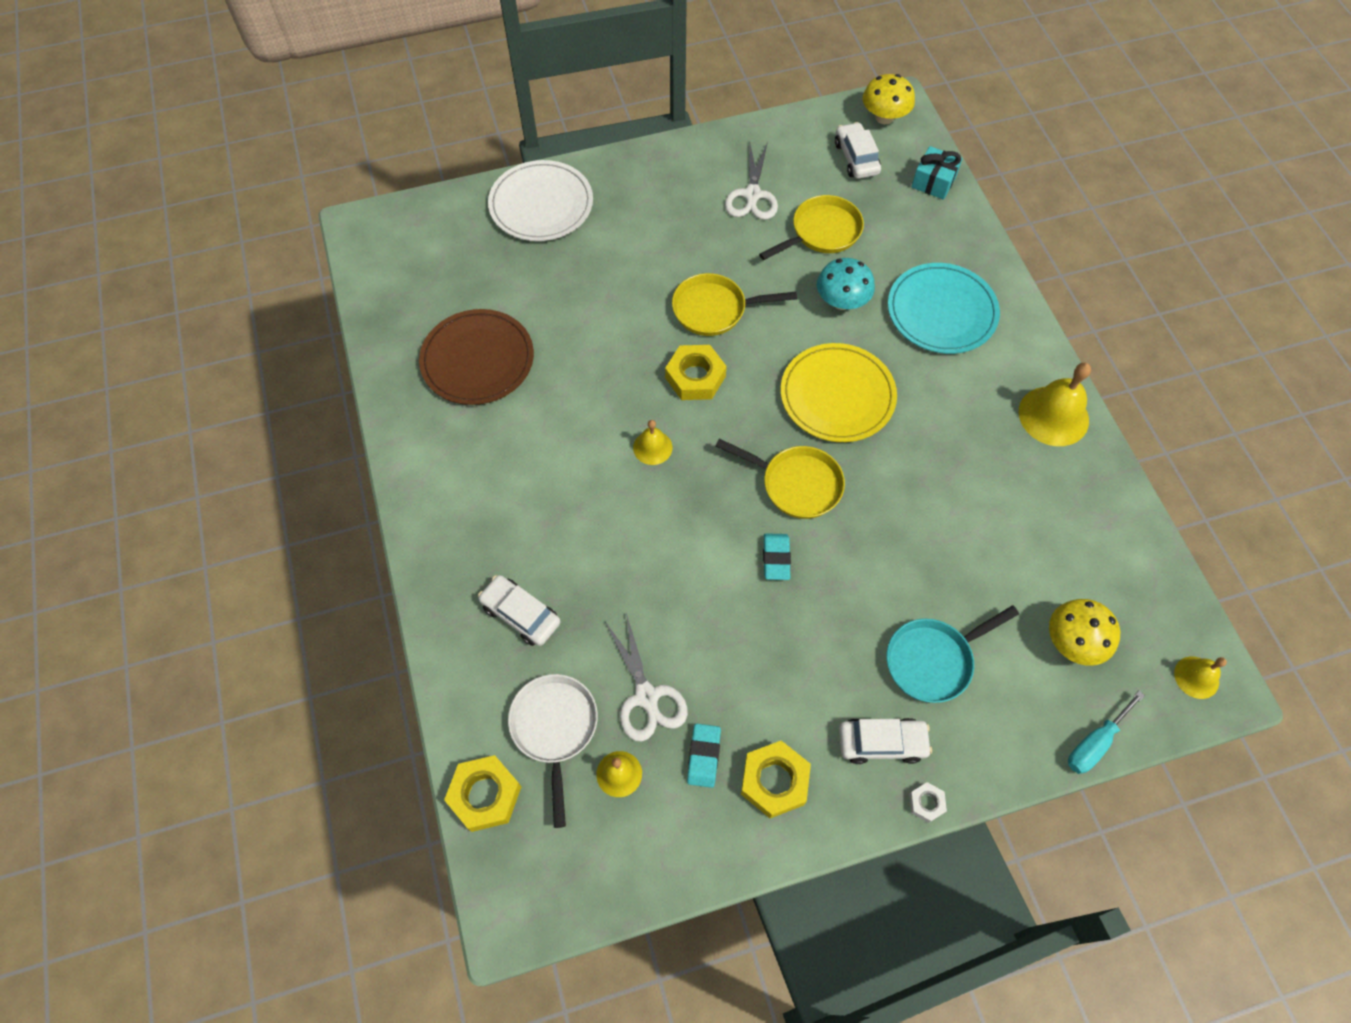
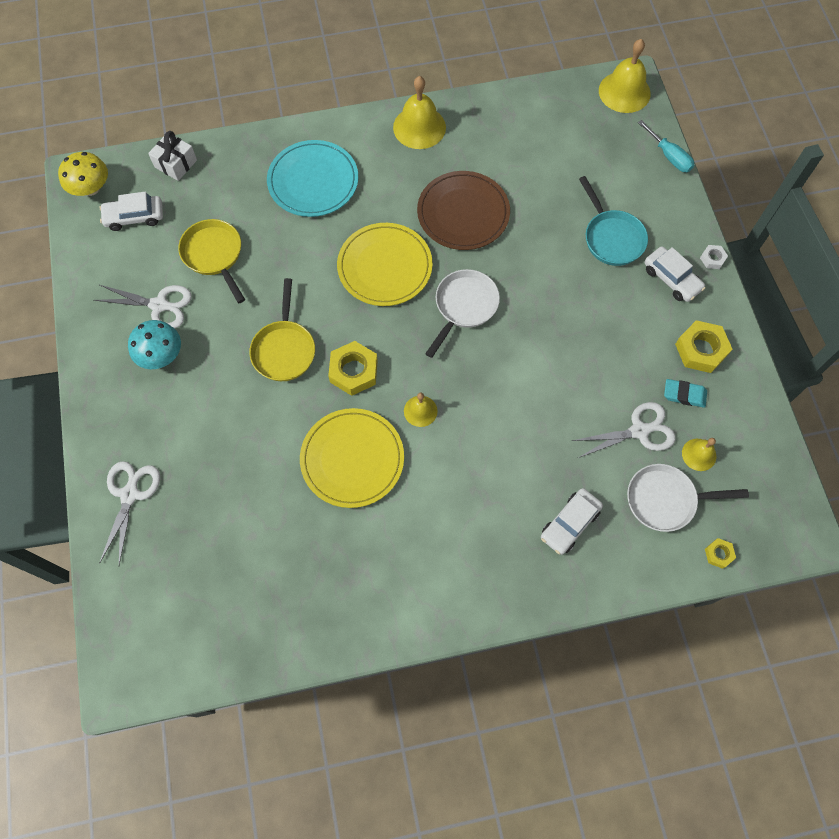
camera: 85 degrees left, 5 degrees up
(477, 360) = (310, 559): brown plate -> brown plate (463, 213)
(485, 795) = (718, 554): yellow nut -> yellow nut, size x0.51
(541, 204) = (130, 495): white plate -> white scissors
(589, 386) = (352, 459): none -> yellow plate
(776, 558) = (528, 328): turquoise eraser -> none
(796, 484) = (464, 307): yellow pan -> white pan
(842, 301) = (291, 250): turquoise mushroom -> turquoise mushroom (161, 355)
(882, 743) = (671, 279): white car -> white car turned 135 degrees clockwise
(933, 182) = (175, 163): turquoise gift -> white gift
(1073, 642) = (599, 153): yellow mushroom -> none
(1196, 677) = (624, 92): yellow bell -> yellow bell, size x1.80

